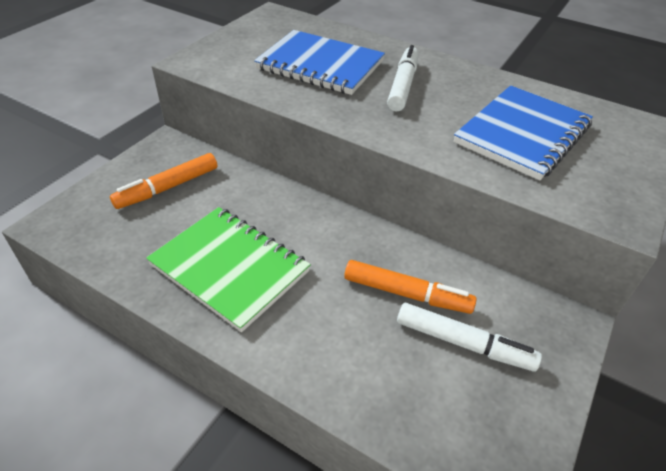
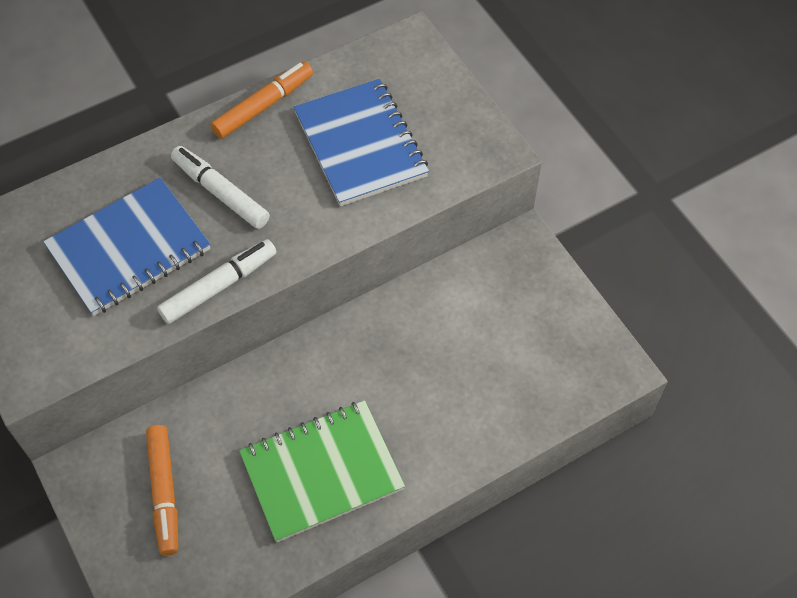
camera: 60 degrees left, 15 degrees up
(407, 294) = (432, 341): orange marker -> orange marker (263, 106)
(463, 343) = (501, 329): white marker -> white marker (219, 286)

